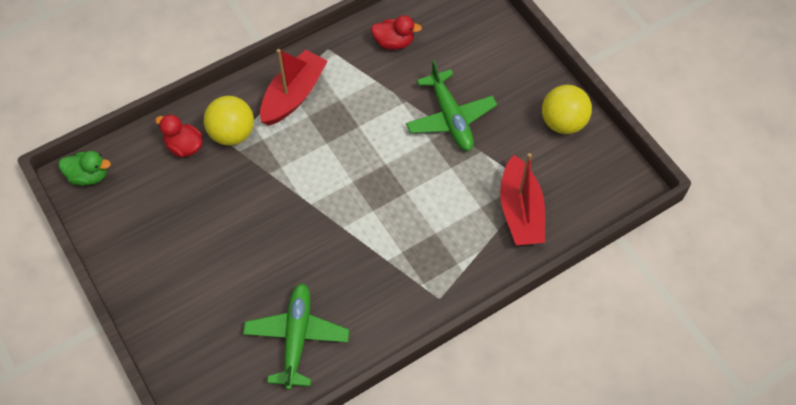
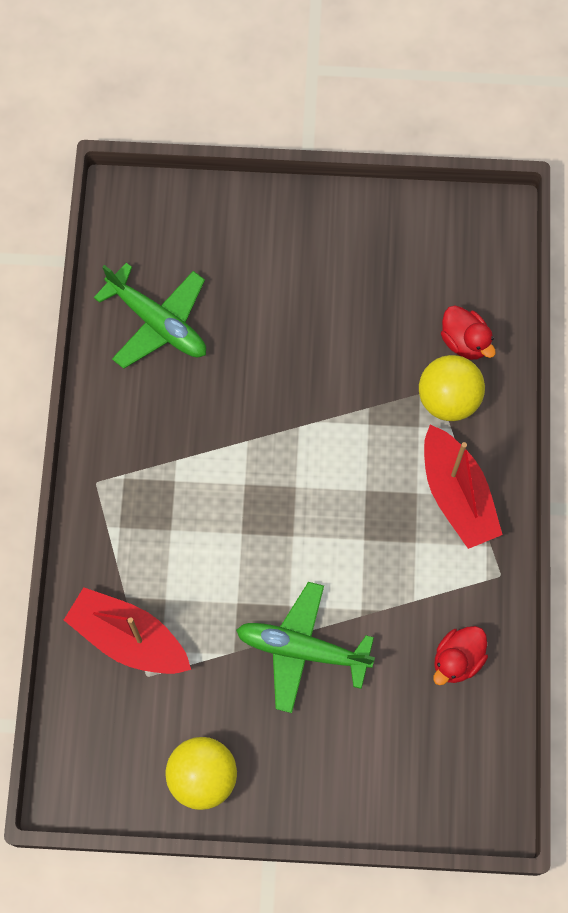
camera: 125 degrees right, 10 degrees up
(89, 176) = (491, 231): green duck -> none
(184, 146) = (465, 341): red duck -> red duck turned 75 degrees clockwise

